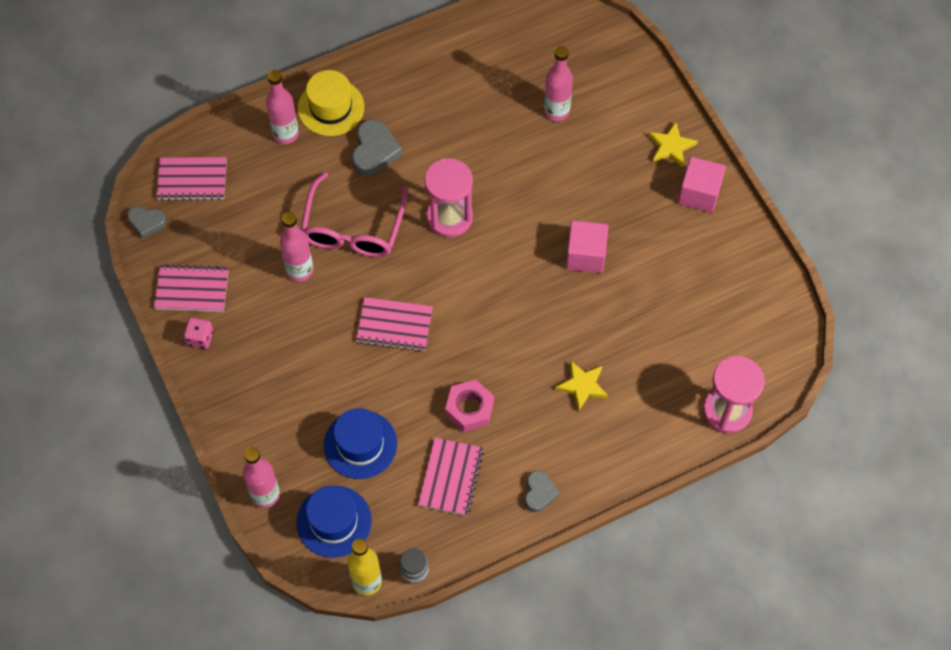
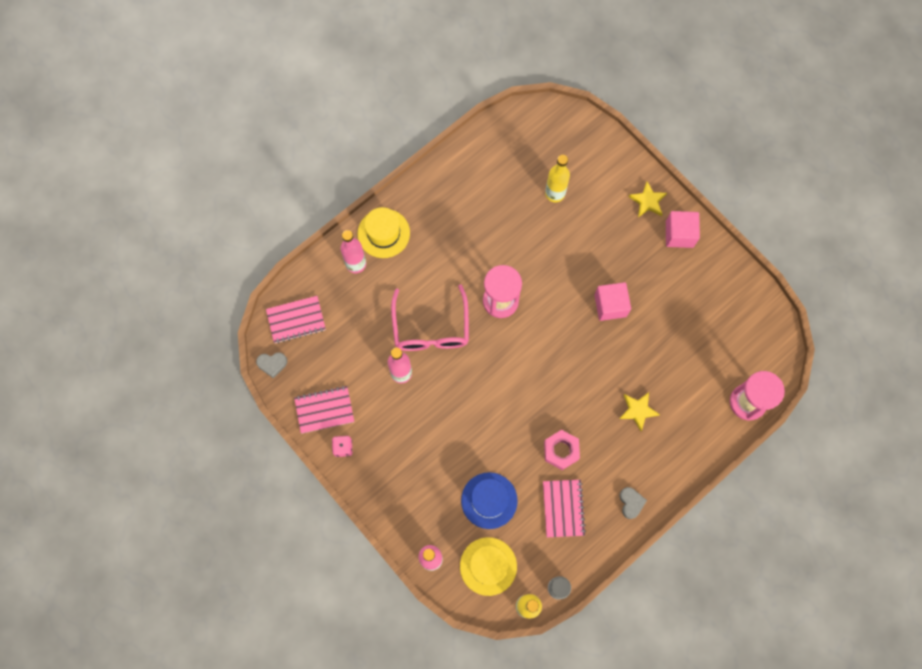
camera: 15 degrees left, 10 degrees up
(334, 521) = (488, 566): blue hat -> yellow hat
(374, 151) = (428, 261): grey heart -> none
(394, 325) = (485, 399): pink notebook -> none
(556, 111) = (555, 193): pink bottle -> yellow bottle

